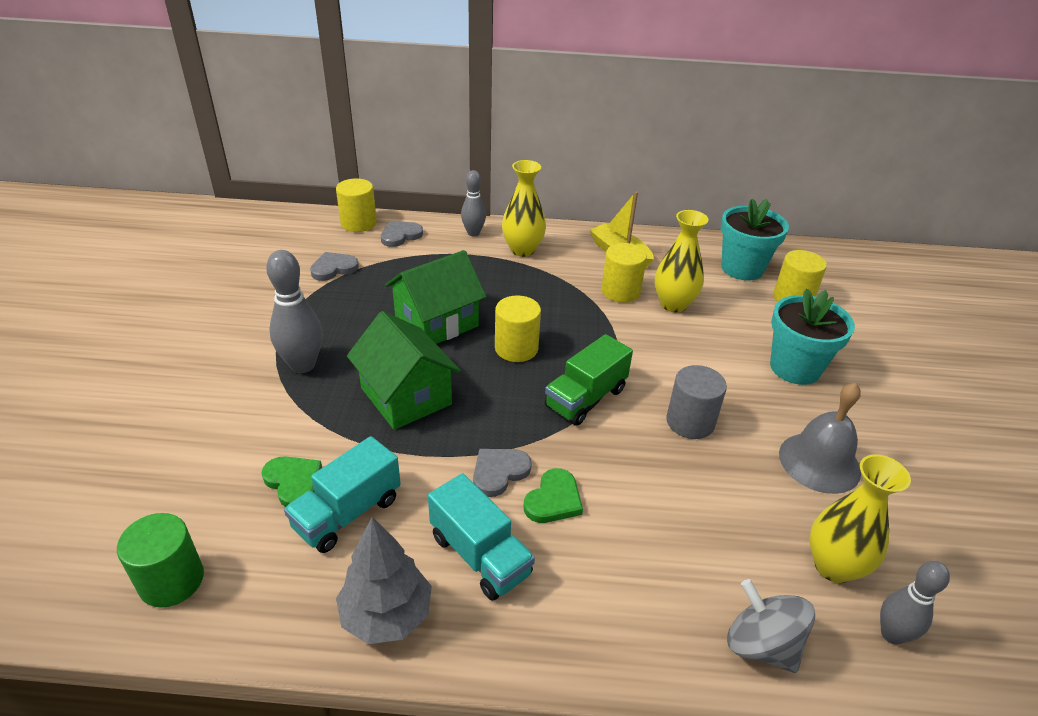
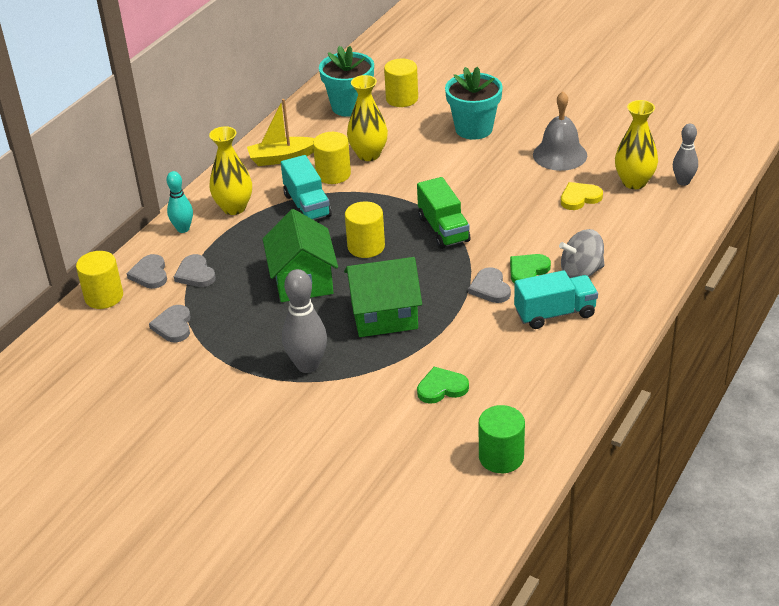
camera: 60 degrees left, 0 degrees up
(347, 513) = (487, 365): turquoise truck -> turquoise truck (307, 205)
(386, 615) = (579, 362): grey tree -> none
(413, 258) = (195, 274): none -> grey heart
(473, 233) = (183, 229): grey bowling pin -> turquoise bowling pin
(553, 500) = (528, 271): green heart -> green heart turned 105 degrees counterclockwise
(690, 422) = (495, 192): grey cylinder -> none
(745, 511) = (579, 198): none -> yellow heart
(761, 645) = (668, 227): grey spinning top -> grey spinning top (581, 272)

